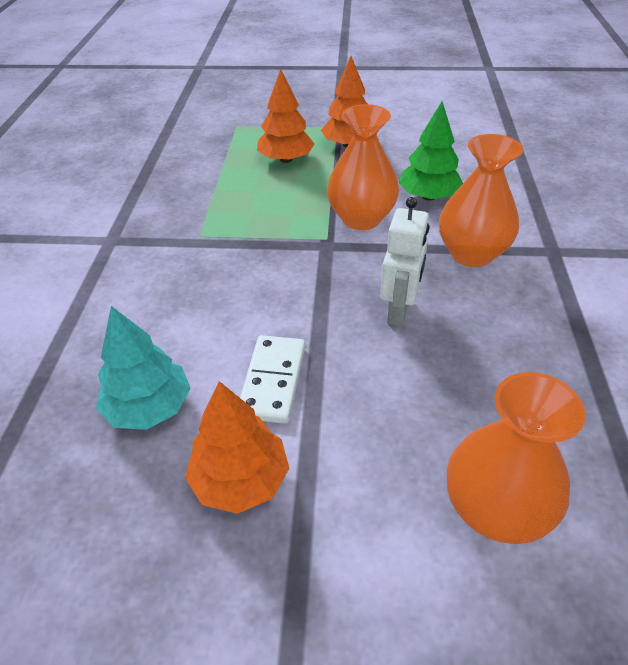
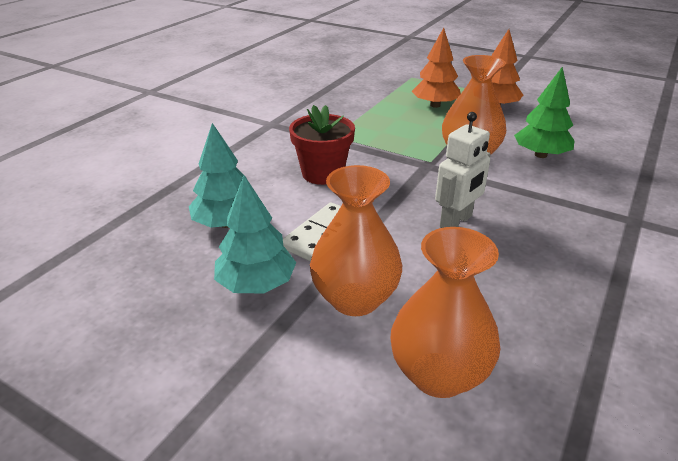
camera: 25 degrees right, 10 degrees down
(219, 294) = (323, 173): none -> red flower pot
(241, 480) = (256, 284): orange tree -> turquoise tree
(471, 254) = (551, 202): orange vase -> orange vase (355, 299)

